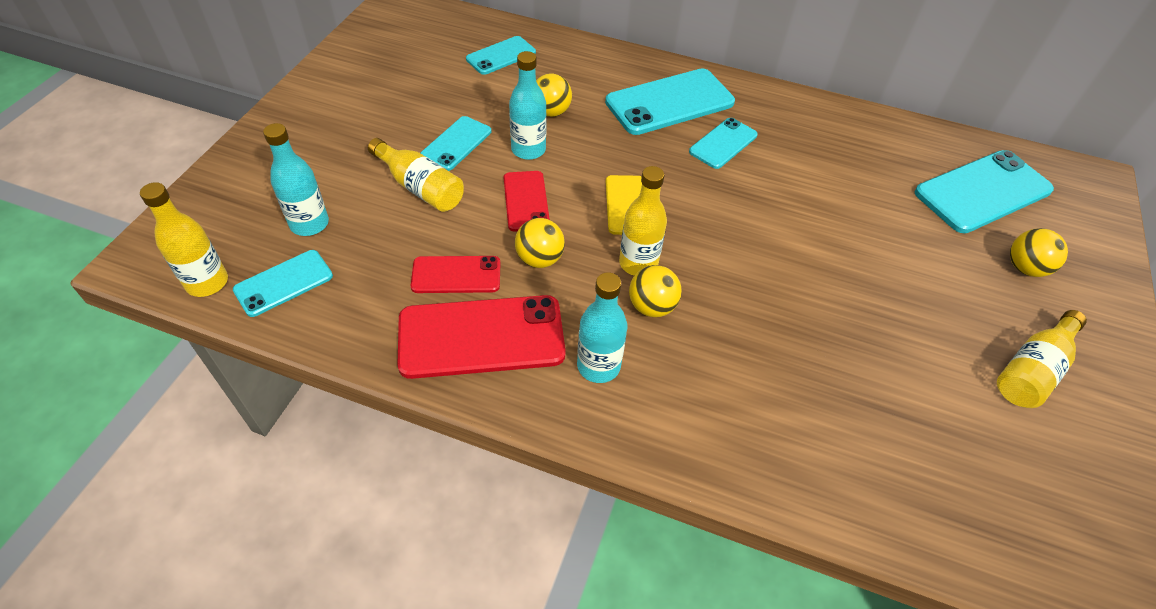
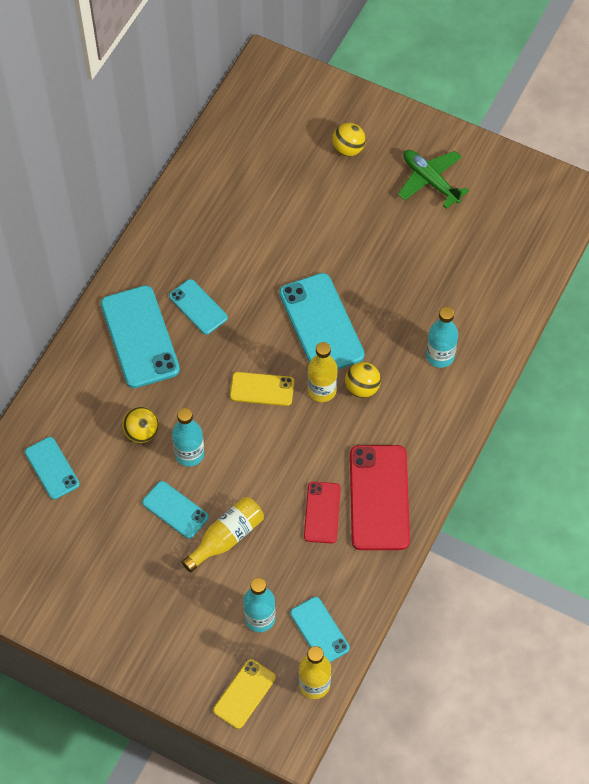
camera: 80 degrees left, 10 degrees up
(211, 217) = (244, 694): none -> yellow phone
(526, 201) = (250, 460): red phone -> none
(539, 259) = (311, 455): yellow ball -> none
(598, 366) = (408, 427): turquoise bottle -> turquoise bottle (440, 356)
(983, 192) = (272, 144): turquoise phone -> turquoise phone (321, 324)
(1032, 370) = (430, 181): yellow bottle -> green plane

